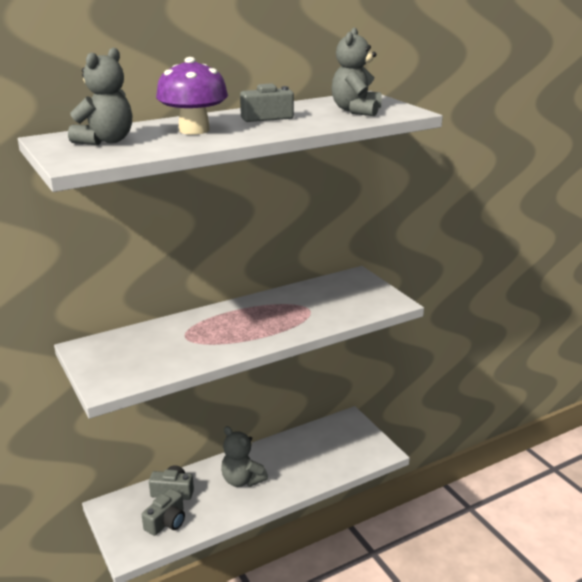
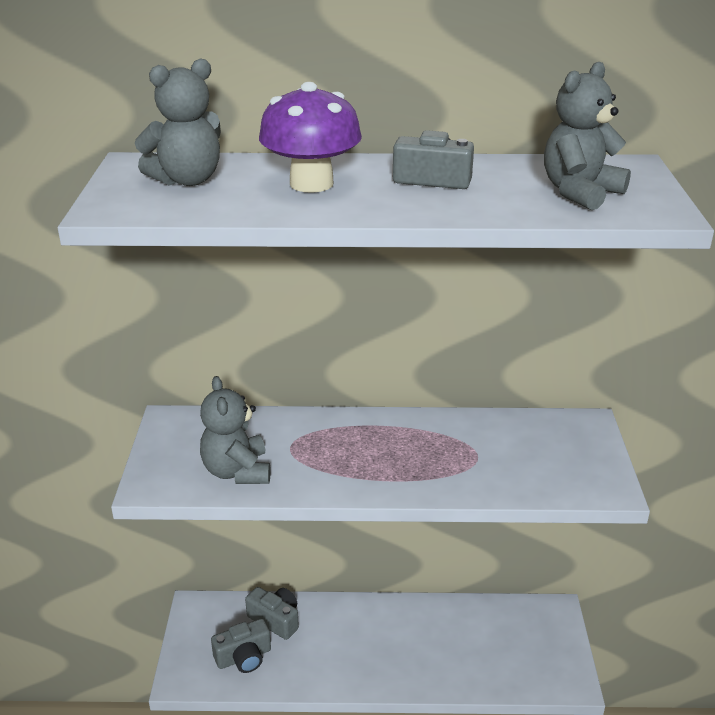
camera: 30 degrees right, 5 degrees up
(242, 480) = (362, 640): grey teddy bear -> grey teddy bear (237, 471)

